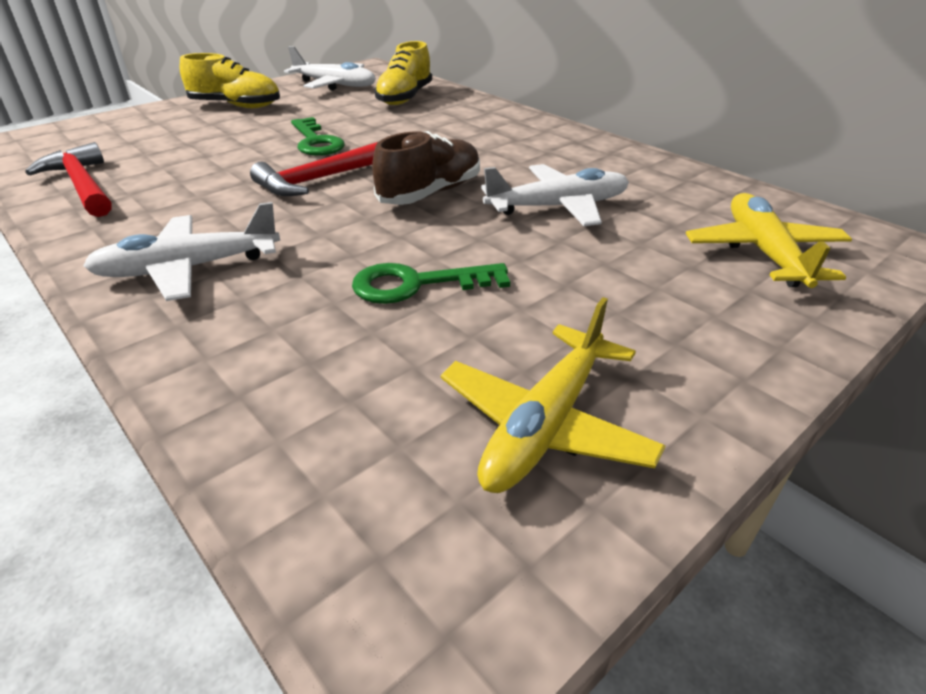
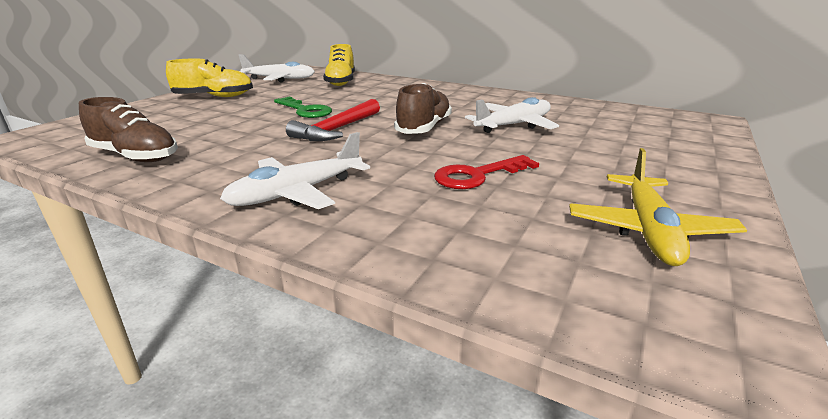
camera: 20 degrees left, 10 degrees down
(82, 185) = (135, 156): red hammer -> brown shoe
(417, 284) = (477, 175): green key -> red key
(763, 253) = (653, 131): yellow plane -> none

